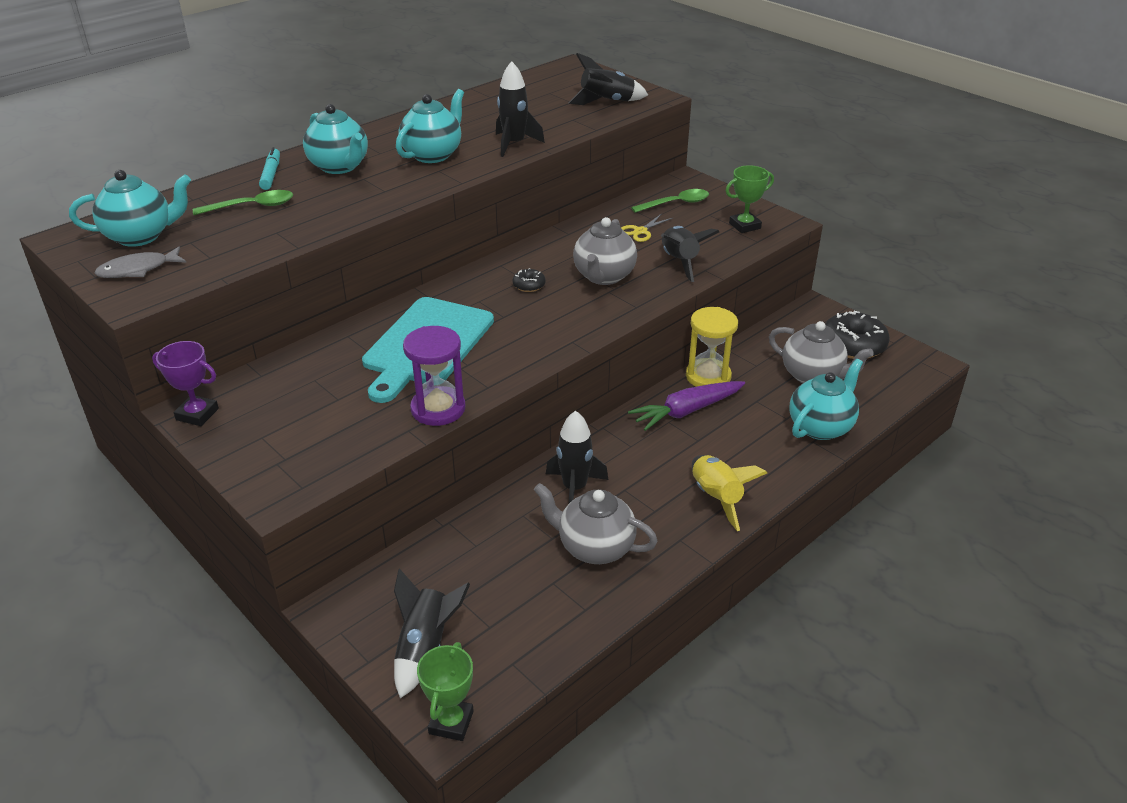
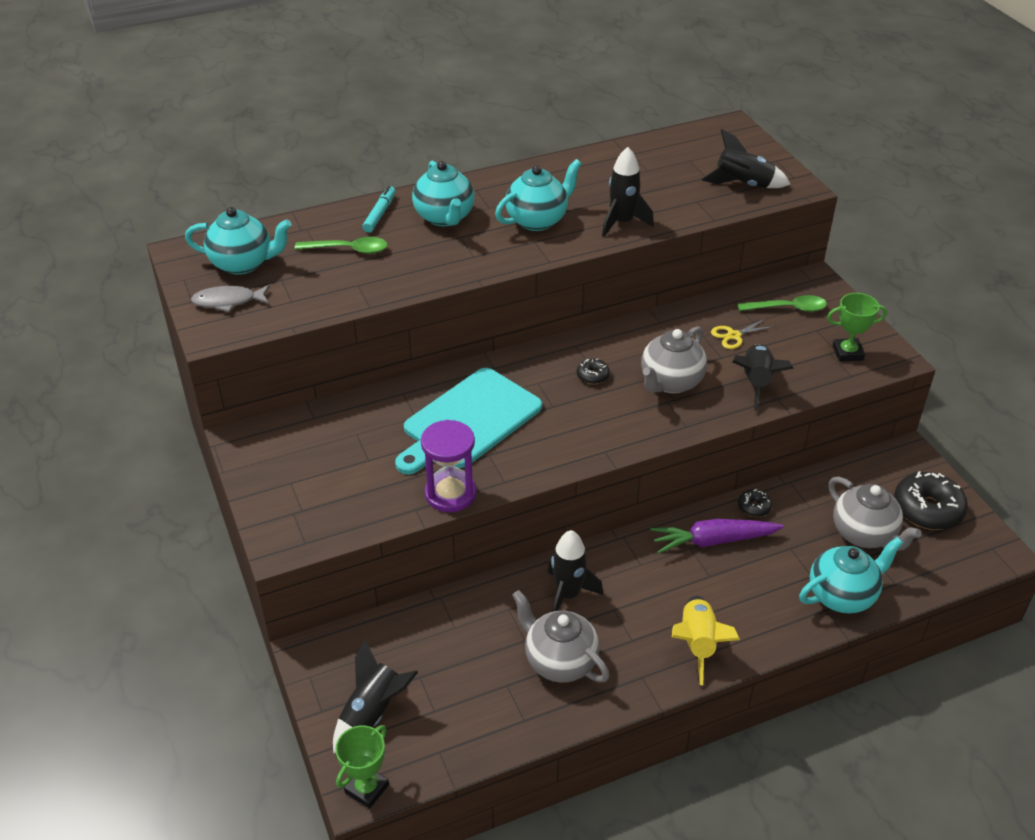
camera: 20 degrees right, 5 degrees up
(197, 414) = (247, 445): purple trophy -> none
(708, 376) = (754, 507): yellow hourglass -> black donut

